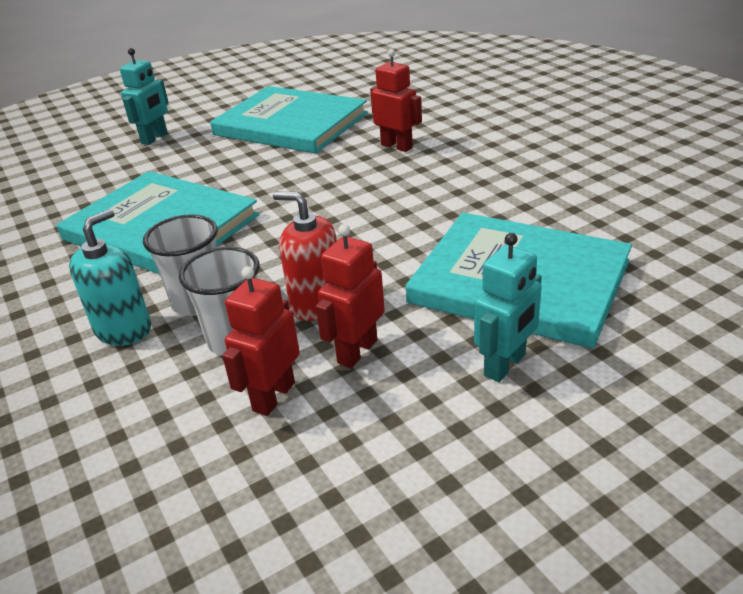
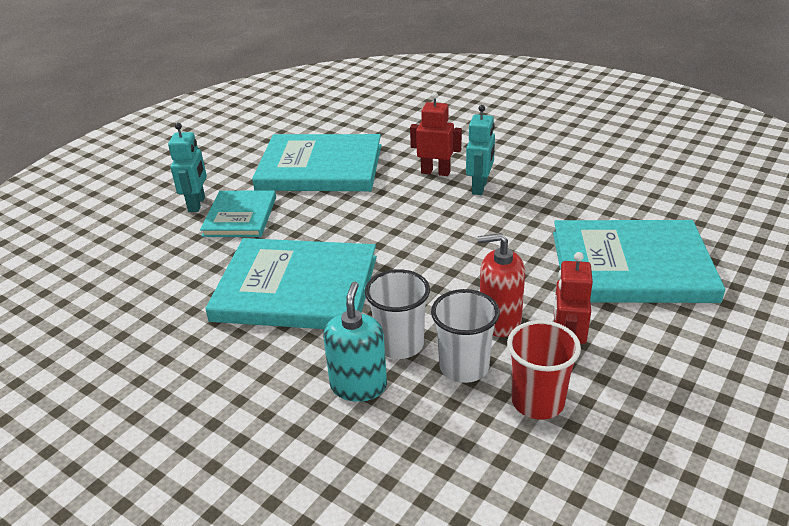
camera: 25 degrees left, 0 degrees up
(178, 155) = (240, 216): none -> turquoise book
(273, 396) = (537, 402): red robot -> red cup
(505, 365) = (676, 330): turquoise robot -> turquoise robot (480, 187)

